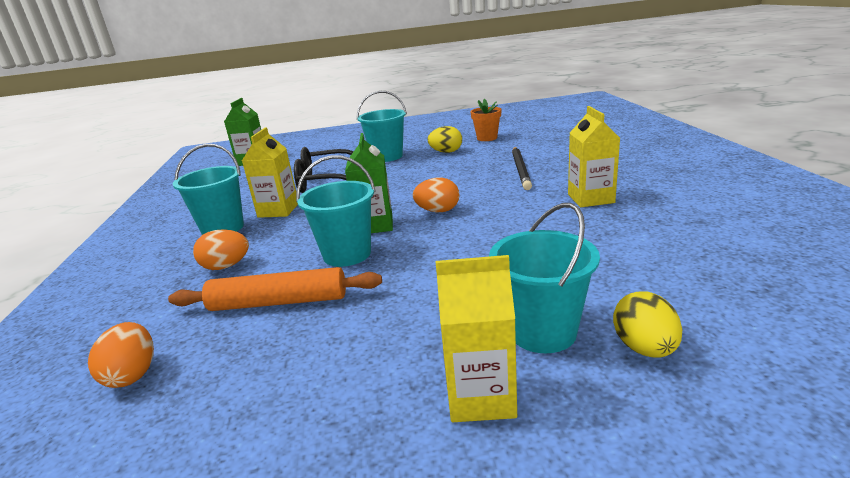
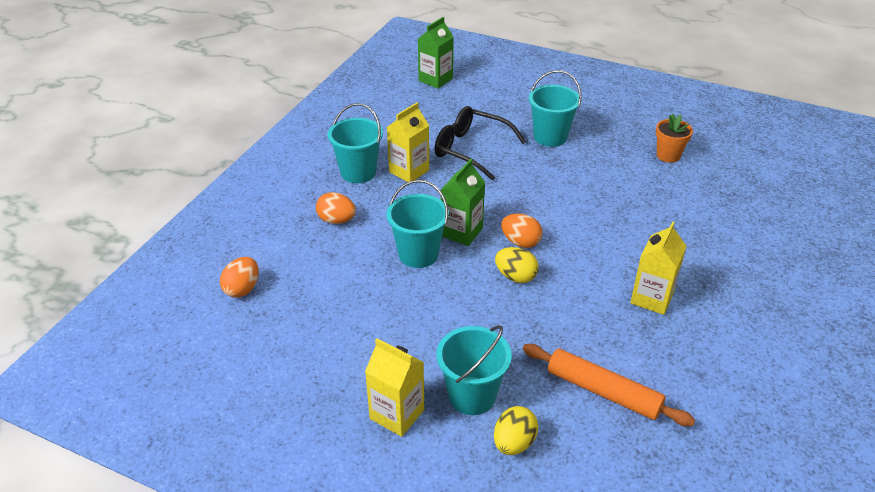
camera: 30 degrees right, 15 degrees up
(279, 302) = (346, 276): orange rolling pin -> orange rolling pin (603, 391)
(446, 152) = (607, 159): yellow egg -> yellow egg (515, 277)
(521, 169) = (642, 225): black pencil -> none

